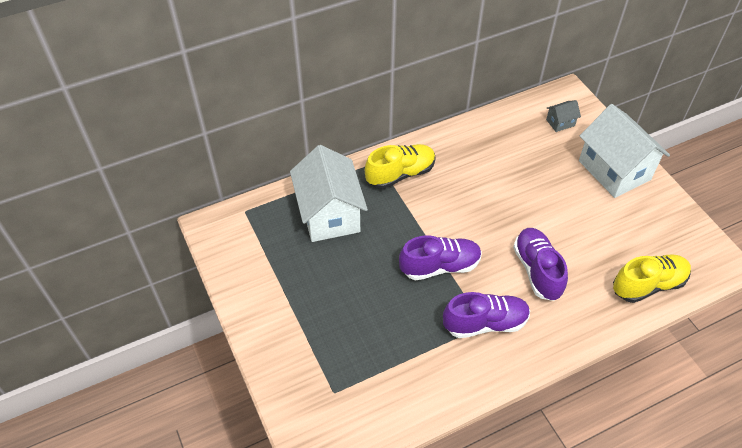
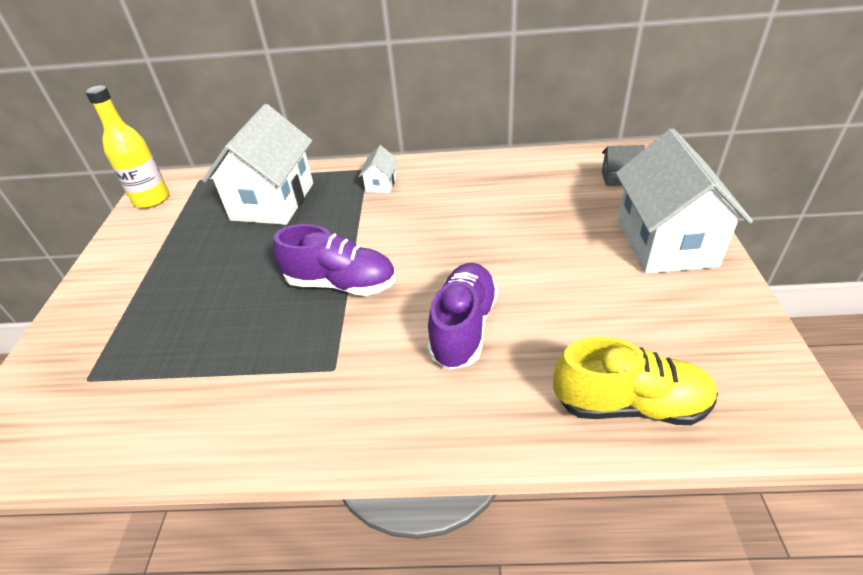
camera: 30 degrees right, 10 degrees down
(223, 243) = (152, 199): none -> yellow bottle
(400, 174) = (381, 184): yellow shoe -> white house
(485, 323) = (338, 368): purple shoe -> none

